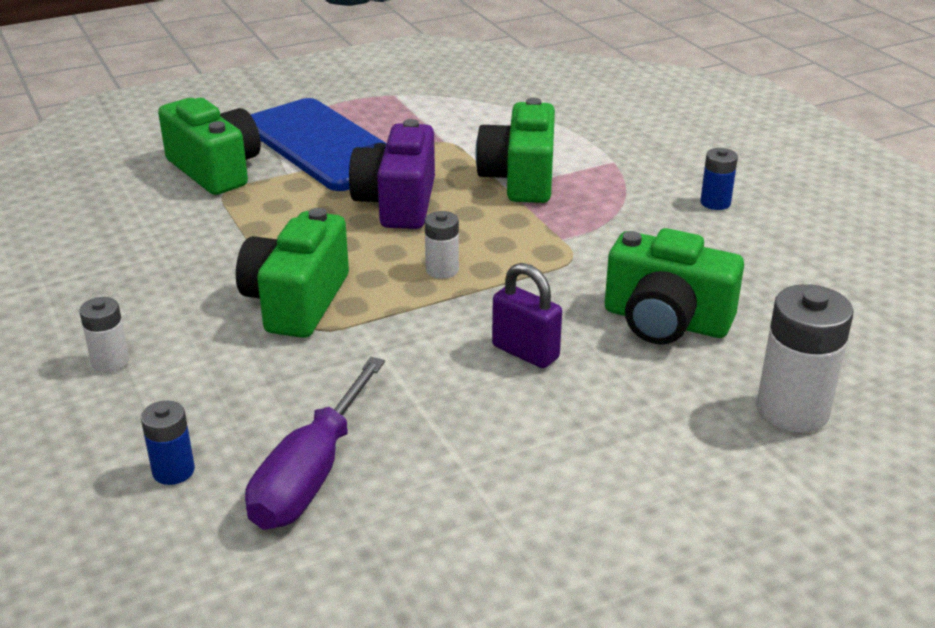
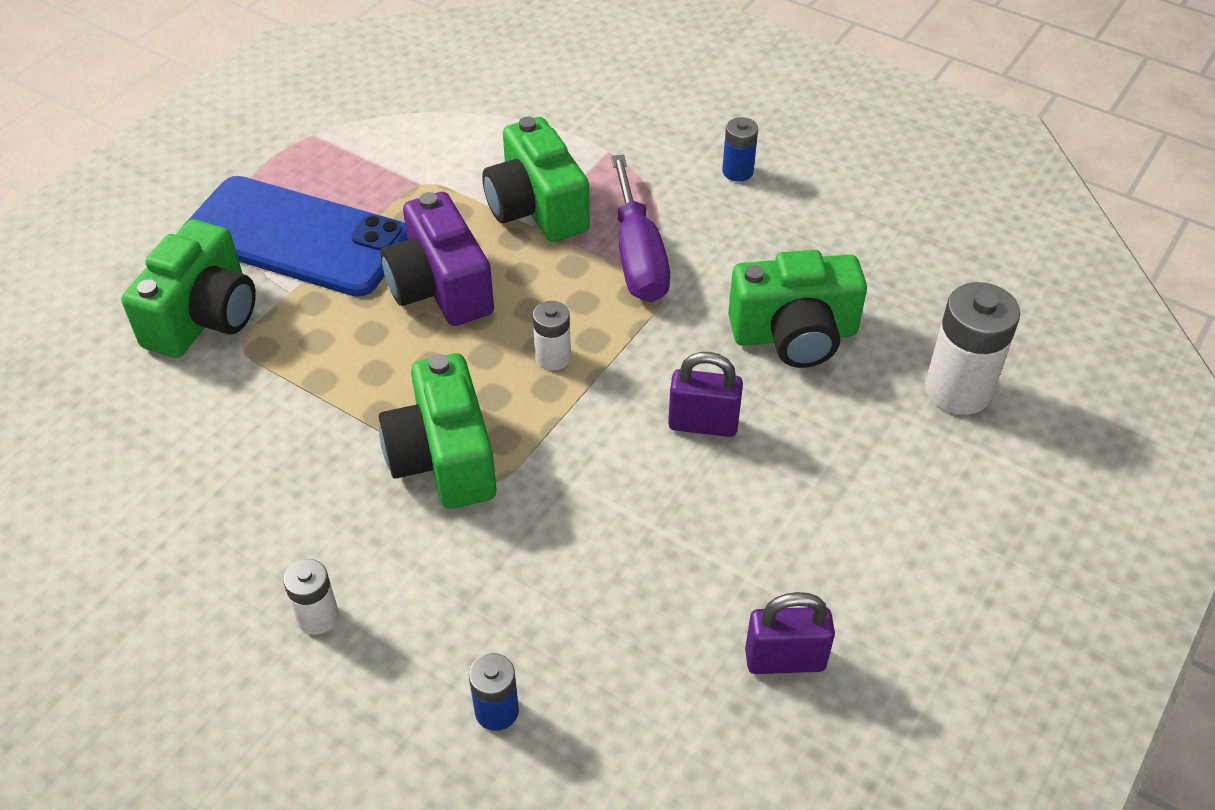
camera: 30 degrees left, 15 degrees up
(215, 170) = (204, 317): green camera -> green camera turned 90 degrees clockwise
(310, 475) = (625, 651): purple screwdriver -> purple screwdriver (638, 256)
(440, 538) = (785, 659): none -> purple padlock

